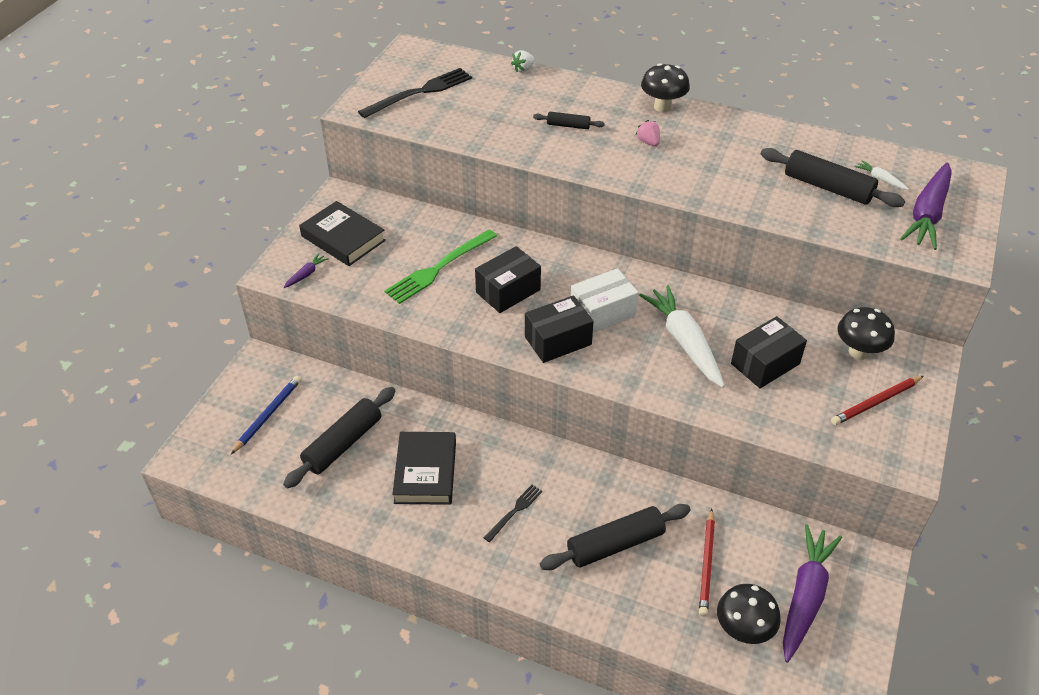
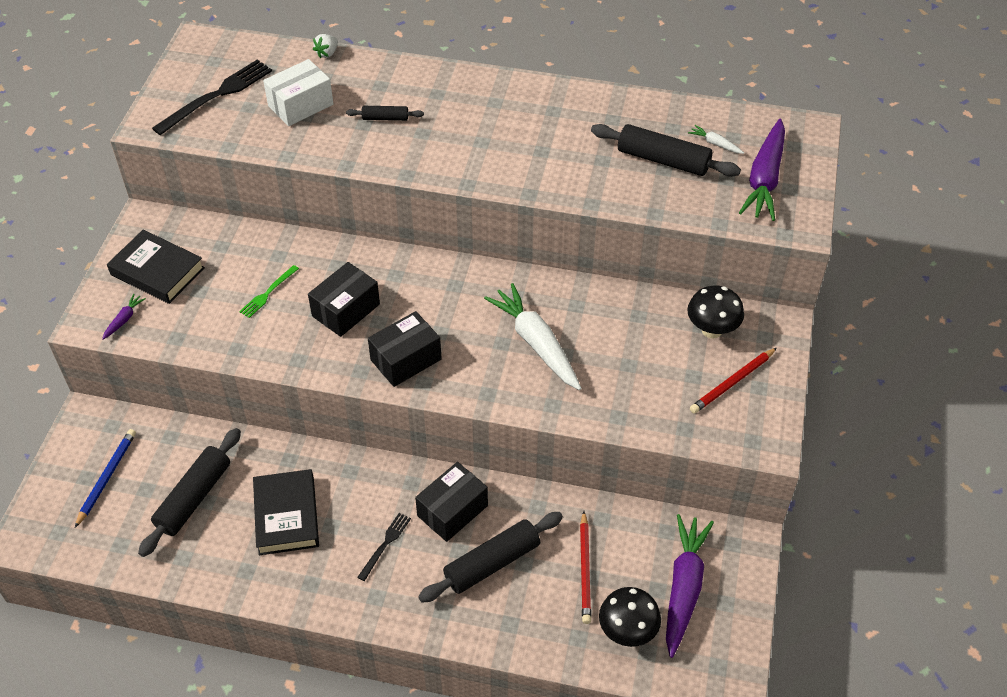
camera: 10 degrees left, 5 degrees up
(439, 268) = (268, 293): green fork -> green fork, size x0.53
(602, 313) = (448, 321): white box -> white box (300, 105)
(648, 142) = (473, 128): pink strawberry -> none
(662, 107) = (483, 83): black mushroom -> none
(765, 364) = (620, 356): black box -> black box (452, 511)

